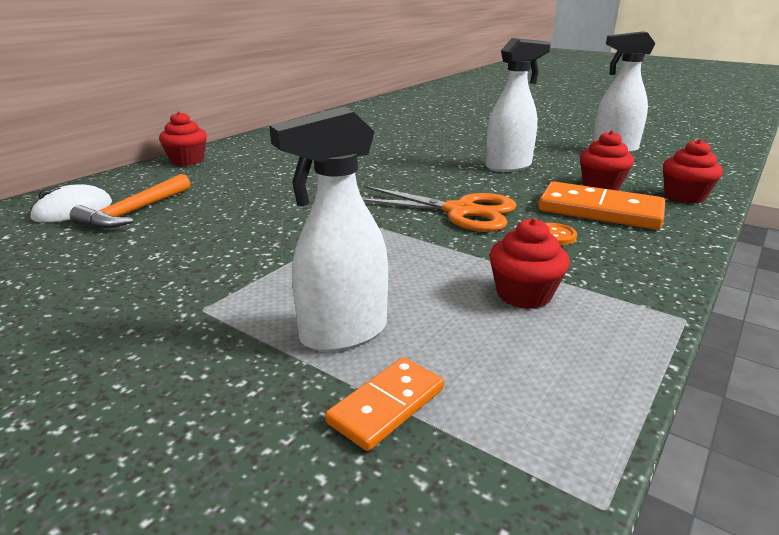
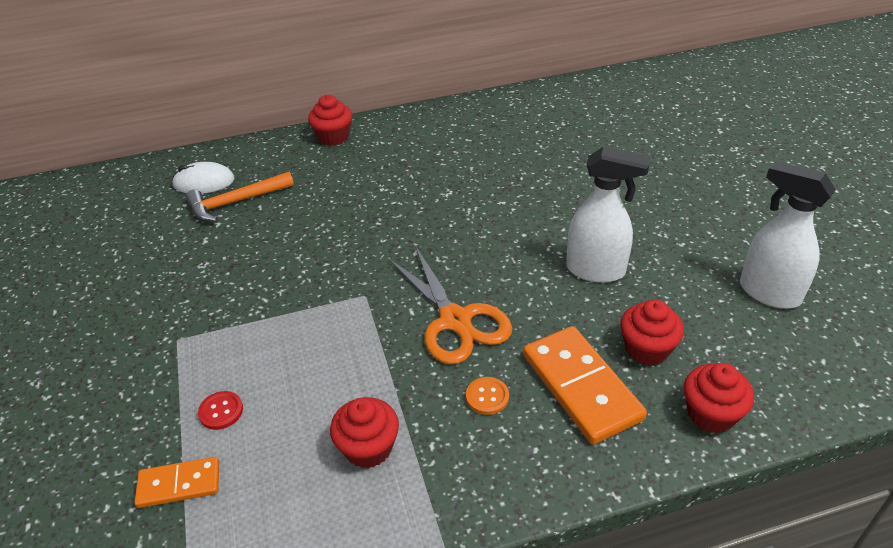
camera: 40 degrees right, 15 degrees up
(342, 333) = (221, 411): white spray bottle -> red button

